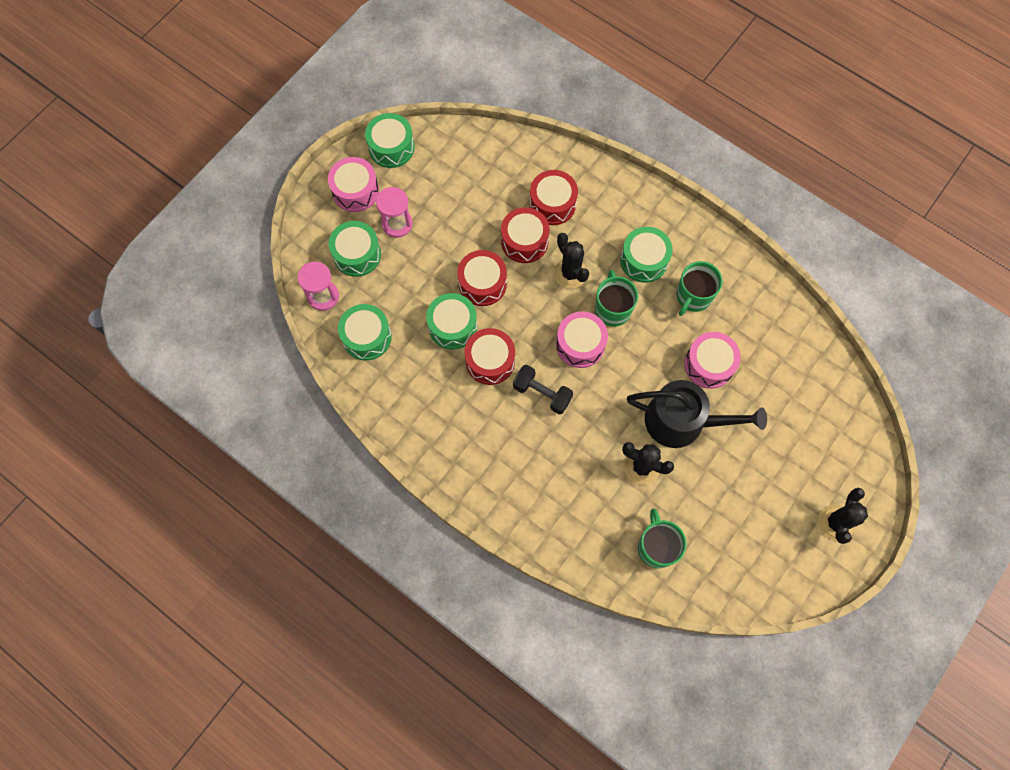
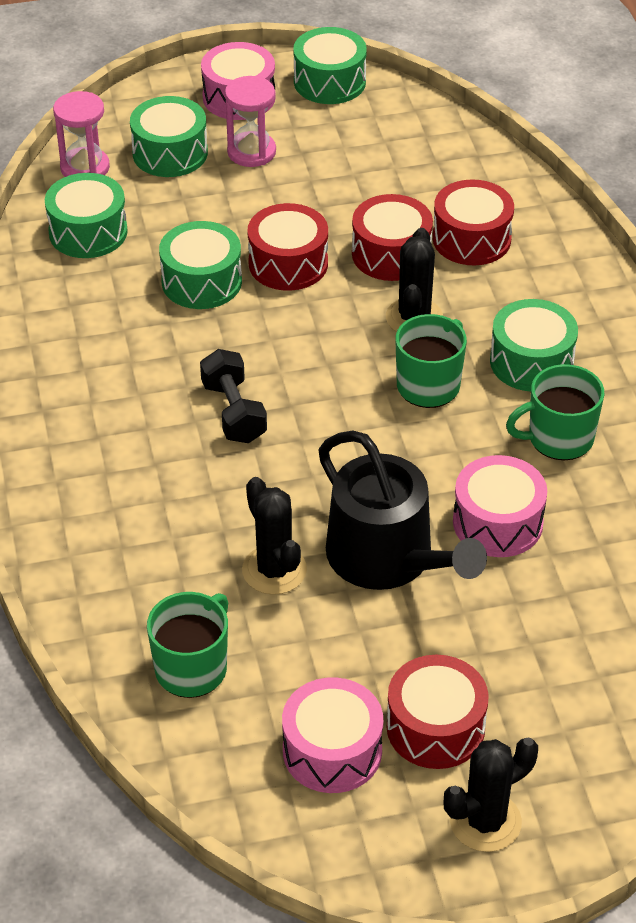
camera: 40 degrees right, 25 degrees down
(490, 361) = (207, 341): red drum -> red drum (435, 727)
(580, 344) = (342, 394): pink drum -> pink drum (332, 751)

